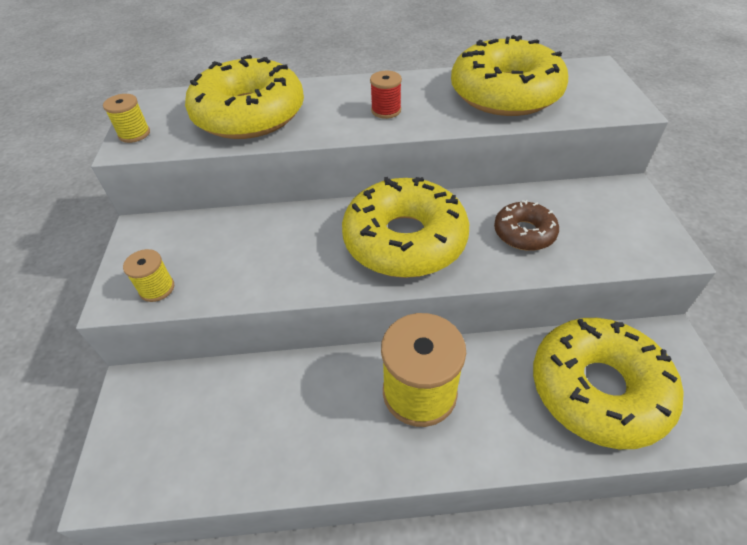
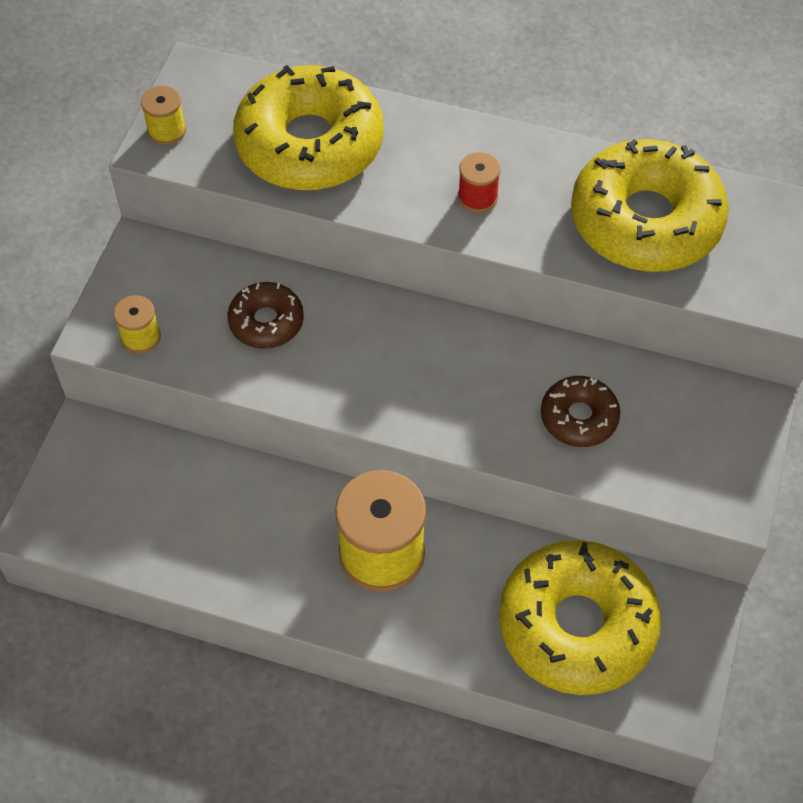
camera: 20 degrees right, 10 degrees up
(259, 246) = (266, 322): none -> brown donut
(404, 240) = (434, 375): yellow donut -> none

